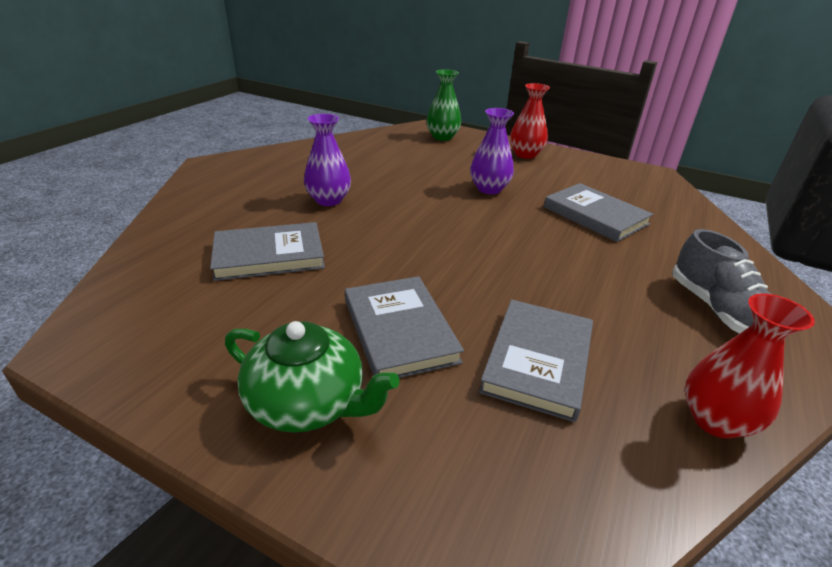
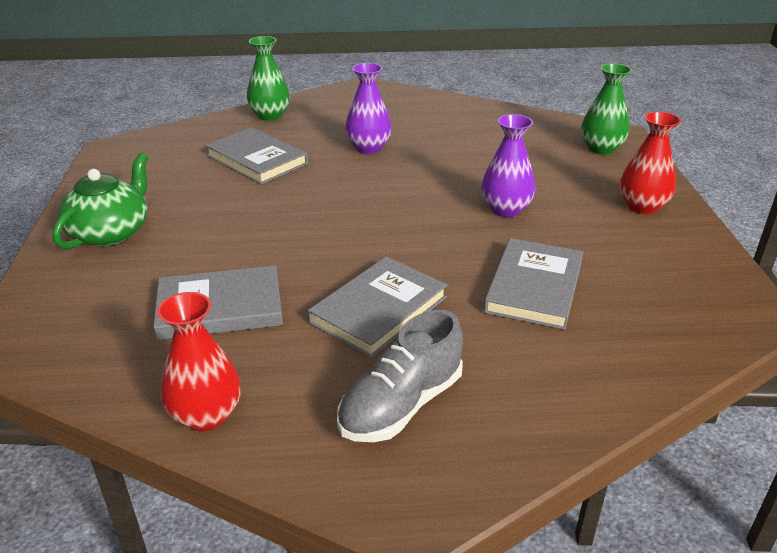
camera: 60 degrees right, 0 degrees up
(184, 220) = (270, 116): none -> green vase
(308, 402) = (111, 232): green teapot -> green teapot turned 150 degrees counterclockwise
(400, 330) = (209, 238): grey book -> grey book (379, 310)

